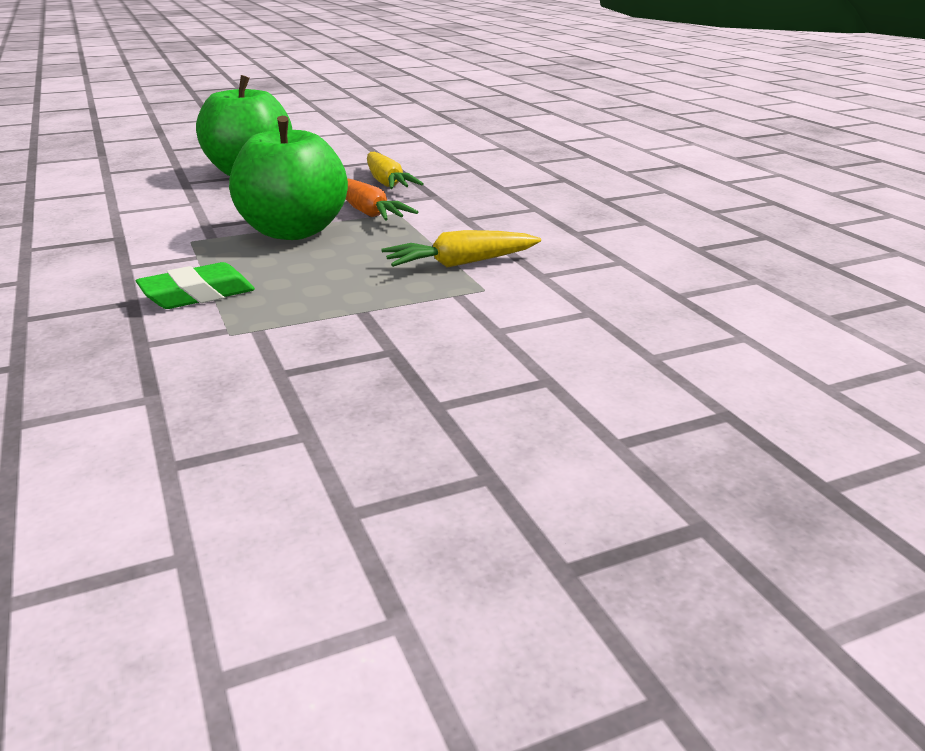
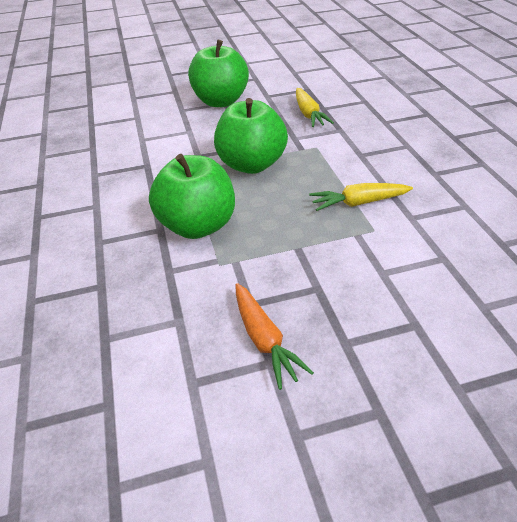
camera: 10 degrees right, 15 degrees up
(198, 295) = (198, 225): green eraser -> green apple
(368, 212) = (298, 146): orange carrot -> orange carrot (264, 340)

